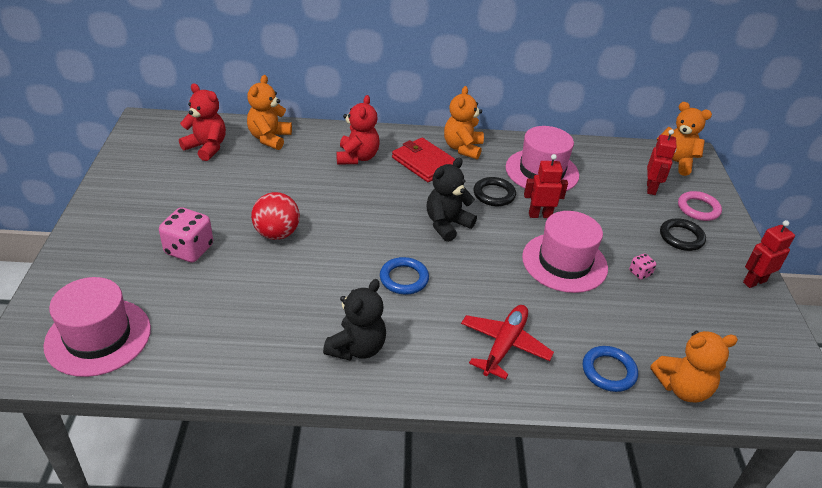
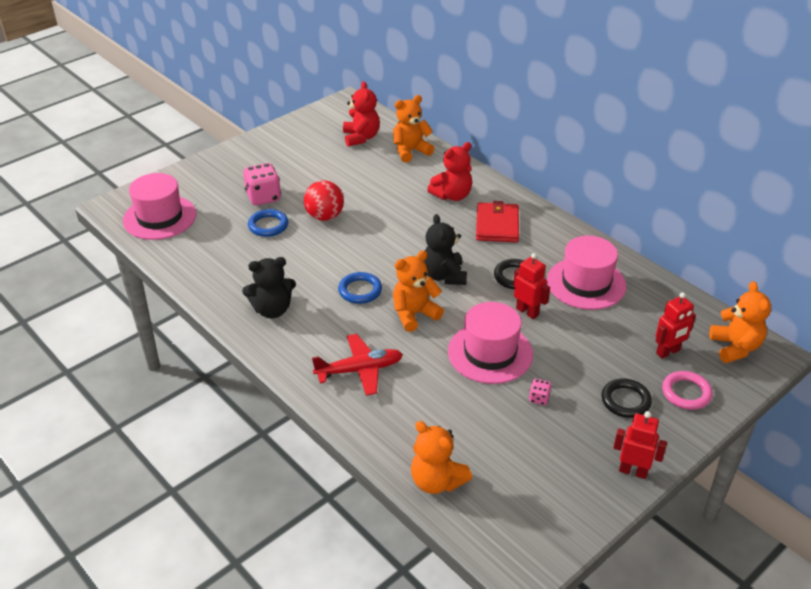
camera: 50 degrees right, 0 degrees up
(447, 224) = (444, 276): black teddy bear -> black teddy bear turned 105 degrees counterclockwise
(462, 148) = (546, 231): orange teddy bear -> orange teddy bear (414, 314)
(608, 371) = (402, 433): blue ring -> blue ring (268, 225)

